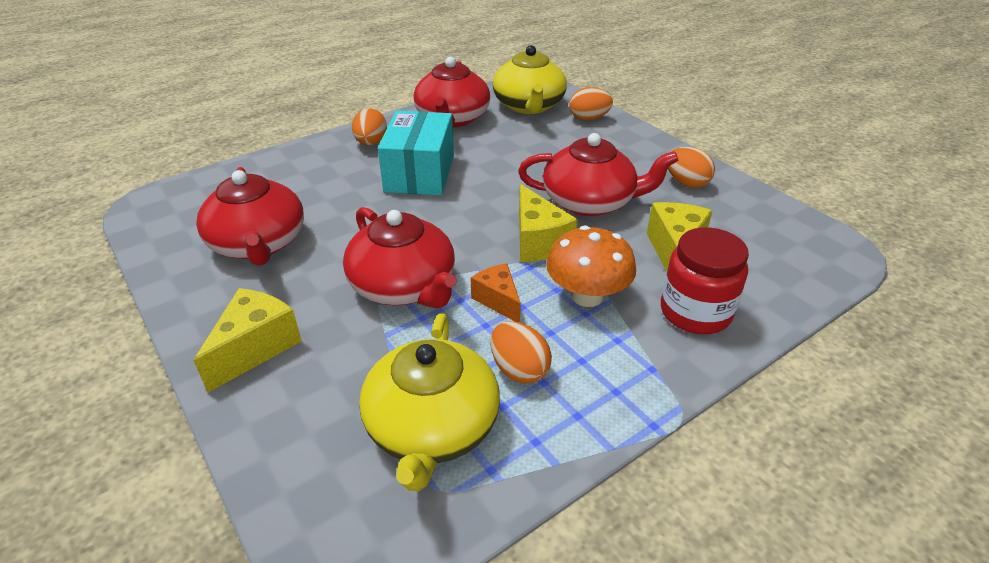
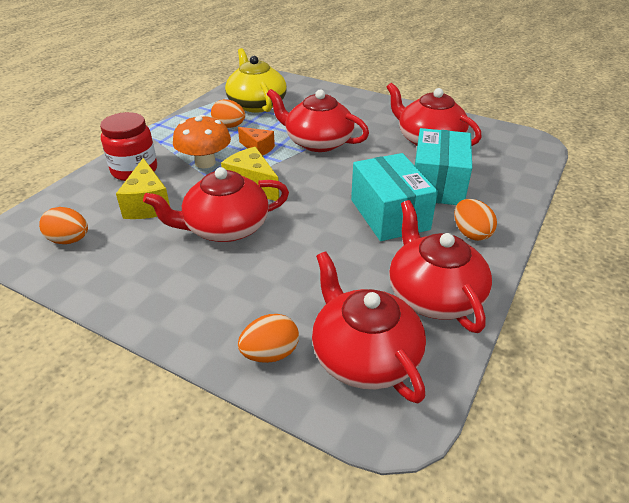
camera: 155 degrees right, 0 degrees up
(255, 348) = (360, 106): yellow cheese -> none
(334, 188) = (438, 184): none -> turquoise box
(529, 106) = (364, 355): yellow teapot -> red teapot
(686, 183) = (134, 275): orange egg -> orange egg (69, 240)

